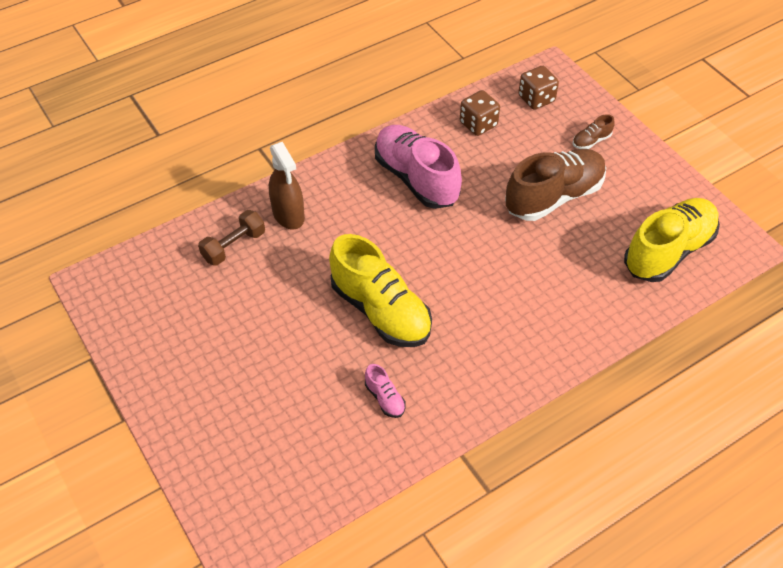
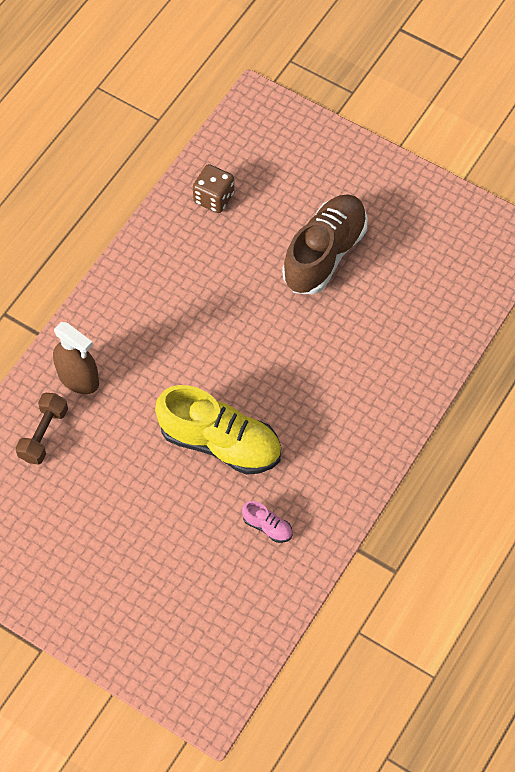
camera: 25 degrees left, 10 degrees up
(416, 178) = (183, 286): pink shoe -> none
(536, 99) = (257, 144): brown dice -> none
(591, 141) = (333, 174): brown shoe -> none
(668, 251) = (453, 271): yellow shoe -> none

